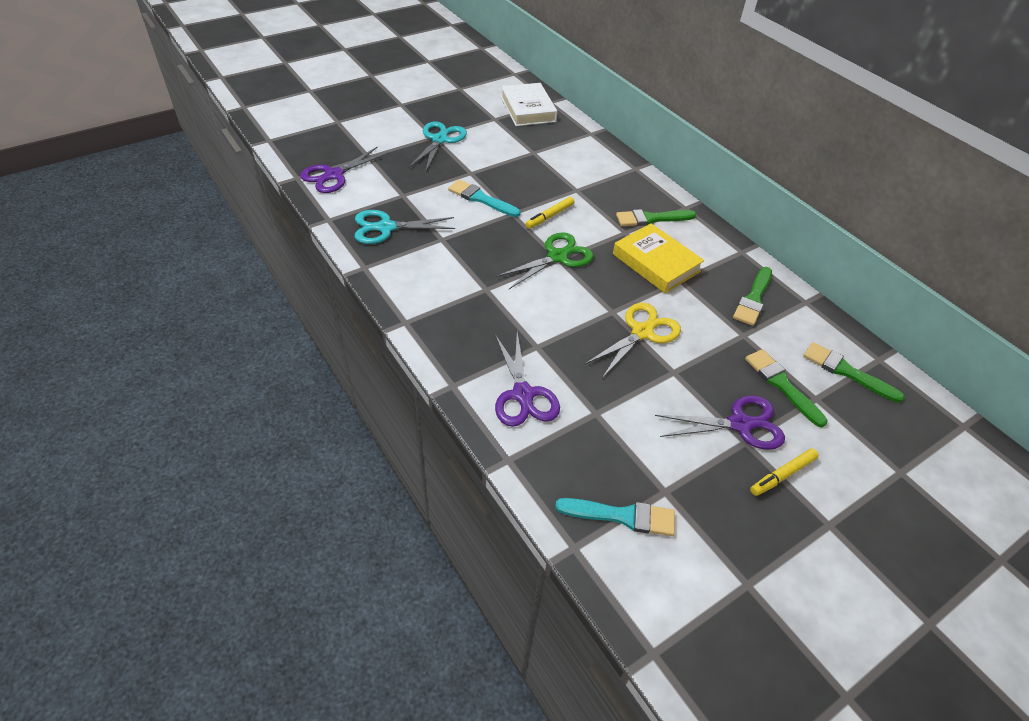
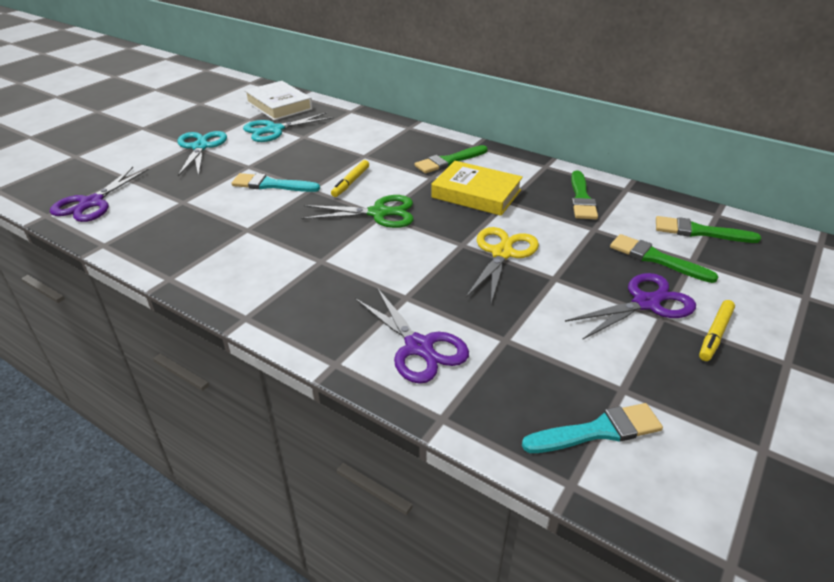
camera: 20 degrees left, 10 degrees down
(386, 228) = (177, 235): turquoise scissors -> turquoise scissors (274, 130)
(557, 257) = (379, 213): green scissors -> green scissors turned 60 degrees clockwise

